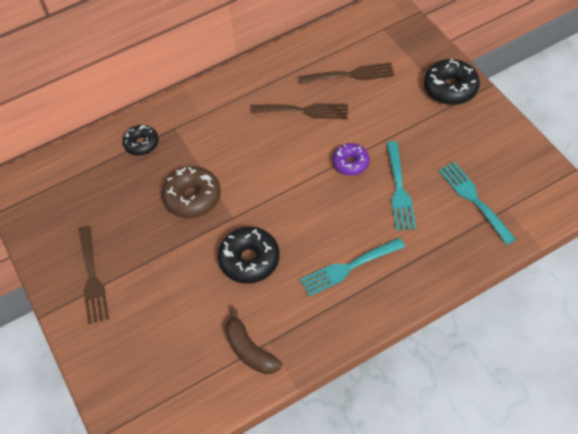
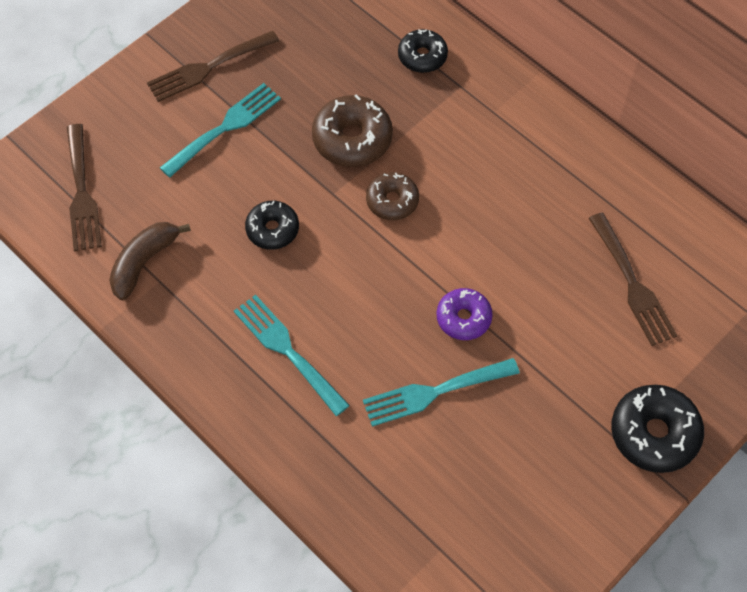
camera: 70 degrees right, 5 degrees up
(249, 260) = (272, 229): black donut -> black donut, size x0.64
(251, 184) = (392, 201): none -> brown donut
(303, 111) = (540, 236): brown fork -> brown fork (81, 192)
(474, 200) = (444, 500): turquoise fork -> turquoise fork (224, 128)

